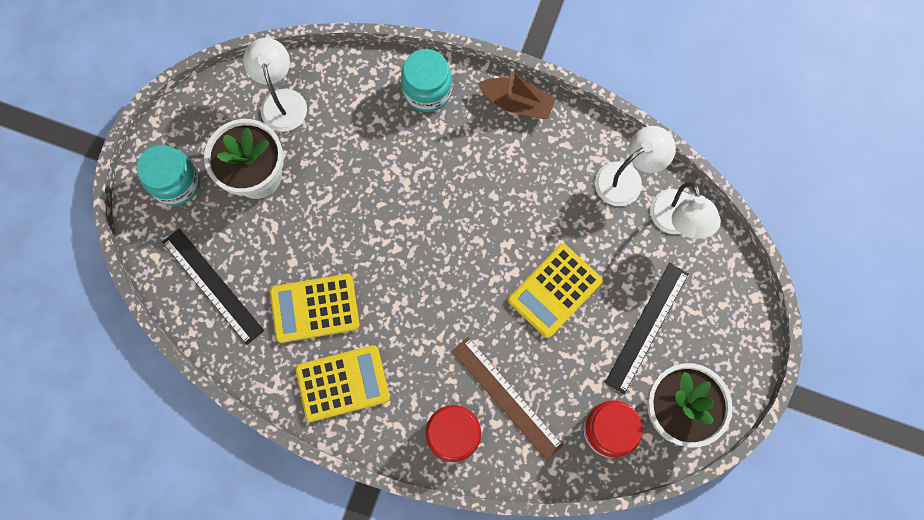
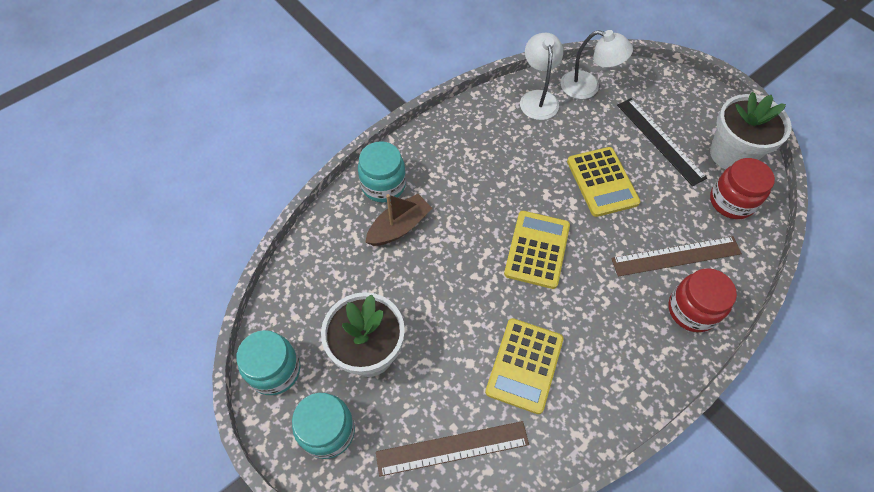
camera: 60 degrees left, 15 degrees down
(202, 112) = (275, 370): none -> turquoise jar
(212, 285) = (452, 448): black ruler -> brown ruler
(282, 100) = (313, 296): white lamp -> none
(343, 383) = (607, 376): yellow calculator -> yellow calculator (537, 249)
(517, 103) = (435, 133): brown boat -> brown boat (399, 227)

